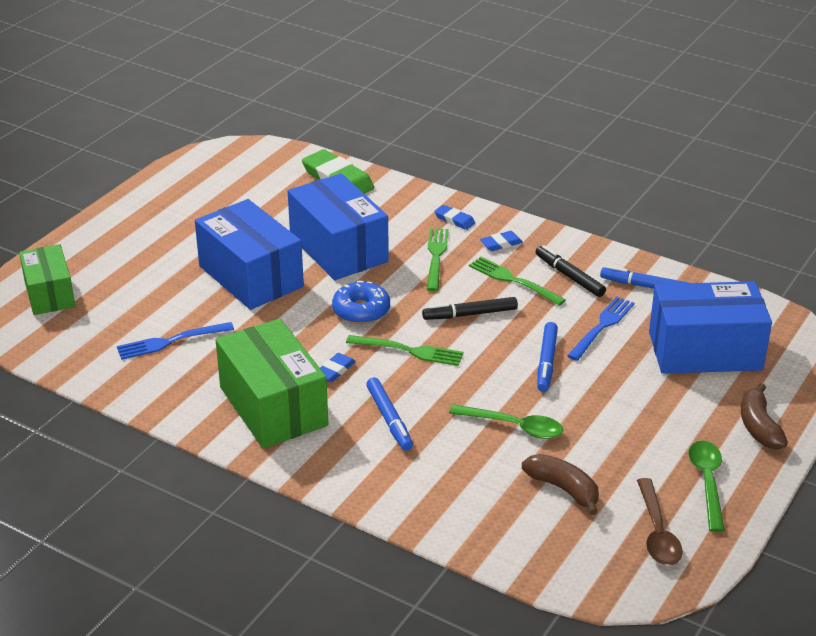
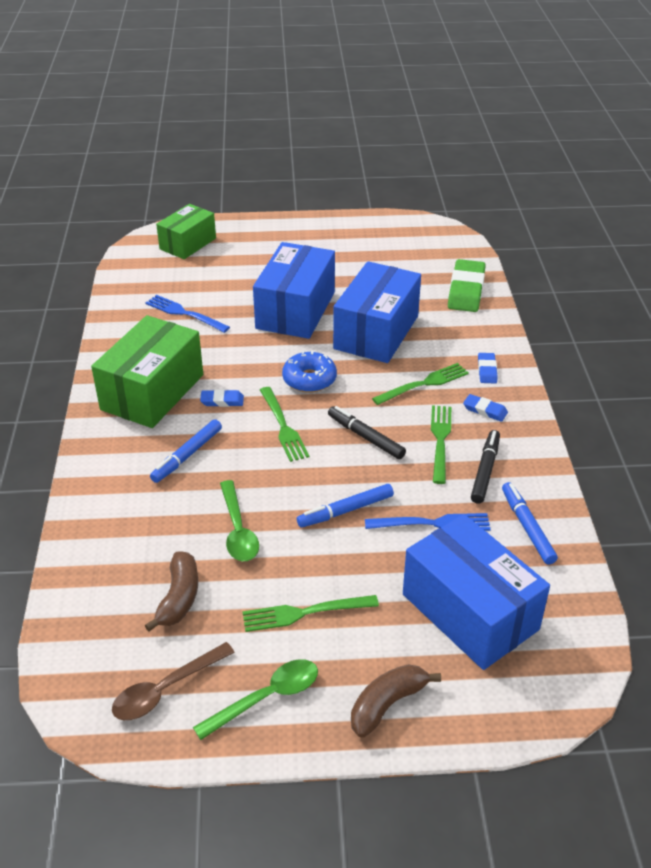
camera: 55 degrees right, 5 degrees up
(638, 429) = (305, 613): none -> green fork

